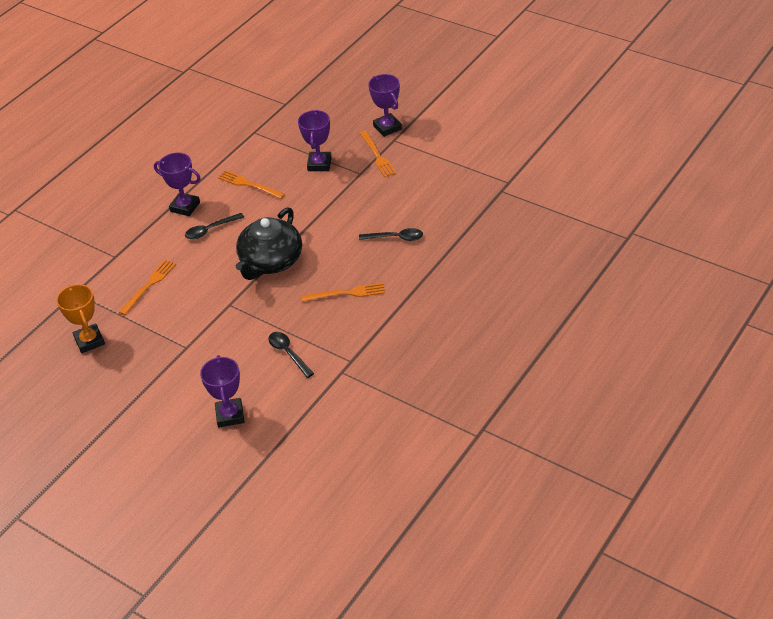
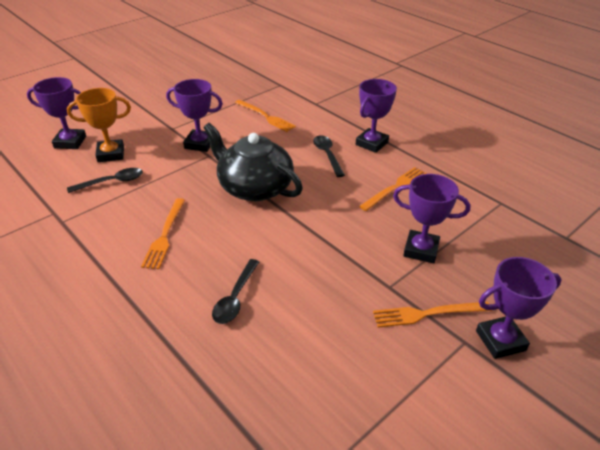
camera: 100 degrees right, 5 degrees down
(89, 341) = (217, 88): orange trophy -> orange trophy (111, 154)
(211, 317) = (200, 144): none -> purple trophy

